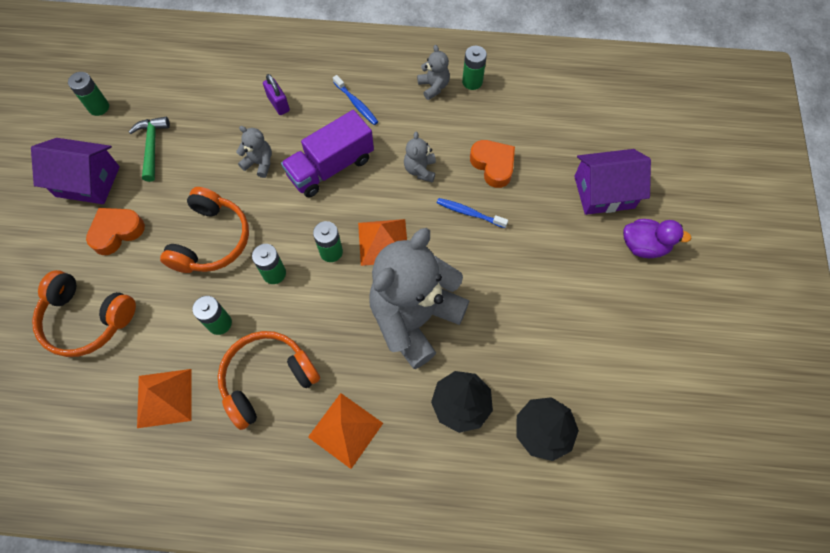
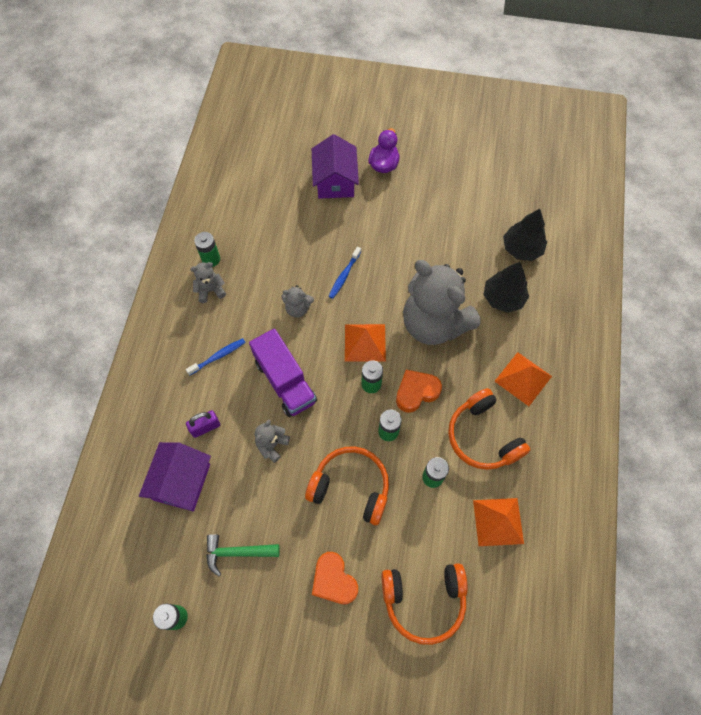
camera: 85 degrees left, 0 degrees up
(87, 319) = (424, 600): orange headphones -> orange headphones turned 60 degrees clockwise
(88, 181) = (271, 618): purple house -> purple house (182, 482)
(493, 165) = (300, 253): orange heart -> orange heart (416, 392)

